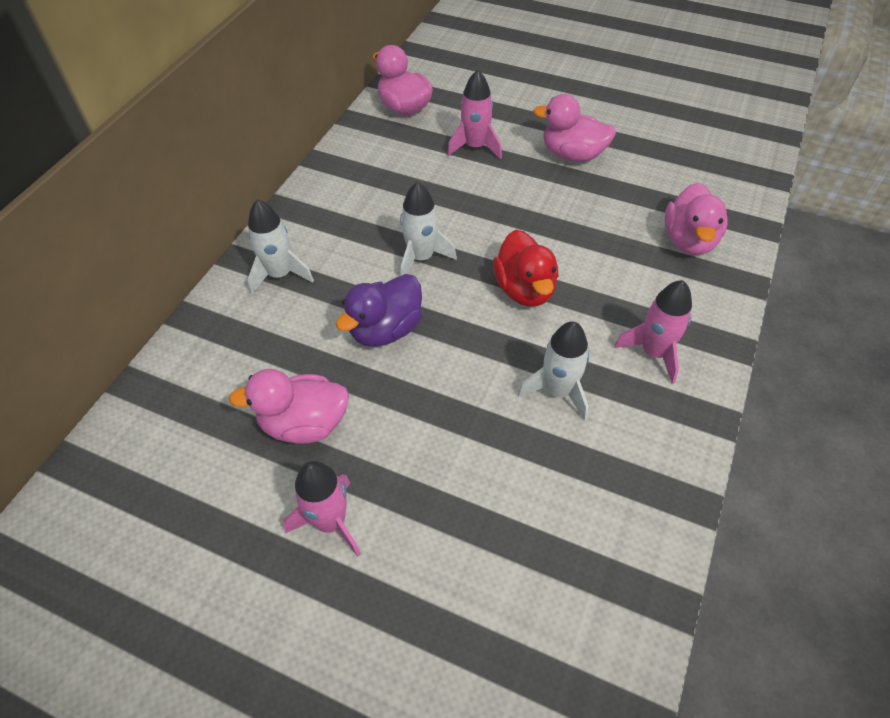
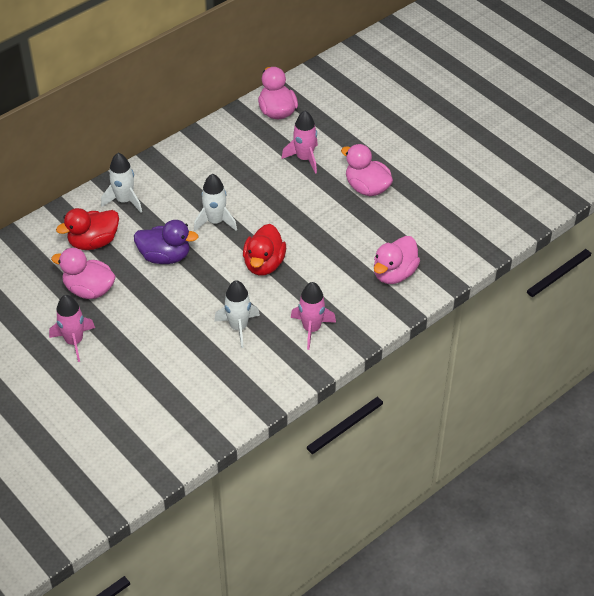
camera: 25 degrees right, 5 degrees down
(269, 348) = (93, 242): none -> red duck
(386, 330) = (165, 256): purple duck -> purple duck turned 150 degrees counterclockwise

